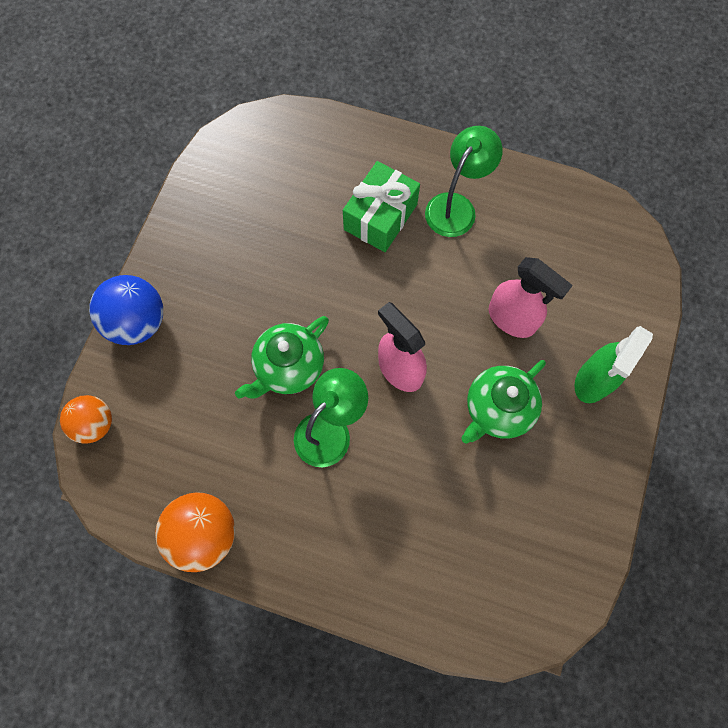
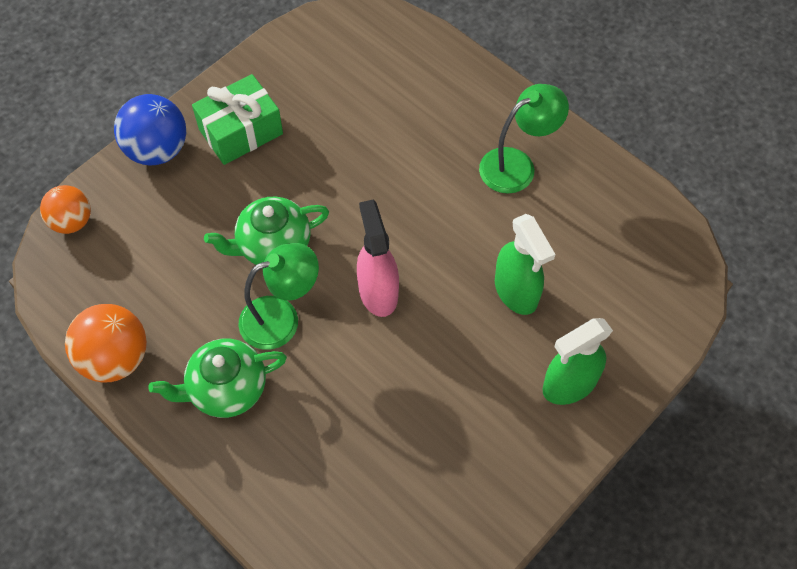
camera: 25 degrees right, 10 degrees down
(380, 217) = (436, 146): green gift -> green gift (241, 132)
(497, 409) = (455, 369): green teapot -> green teapot (226, 389)
(512, 319) = (516, 292): pink spray bottle -> green spray bottle

